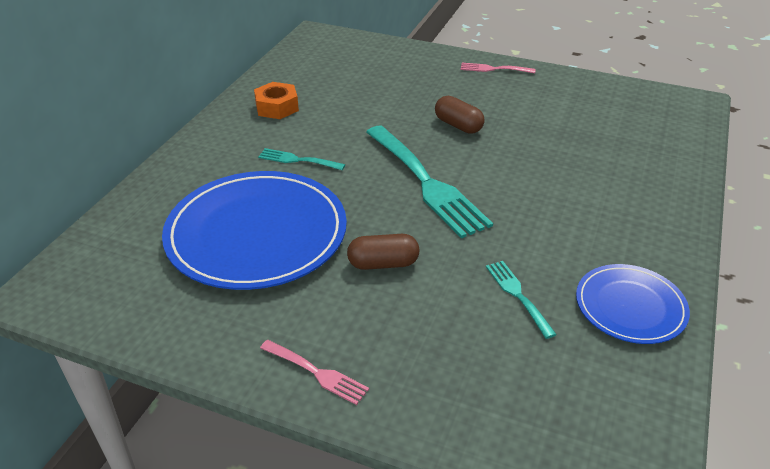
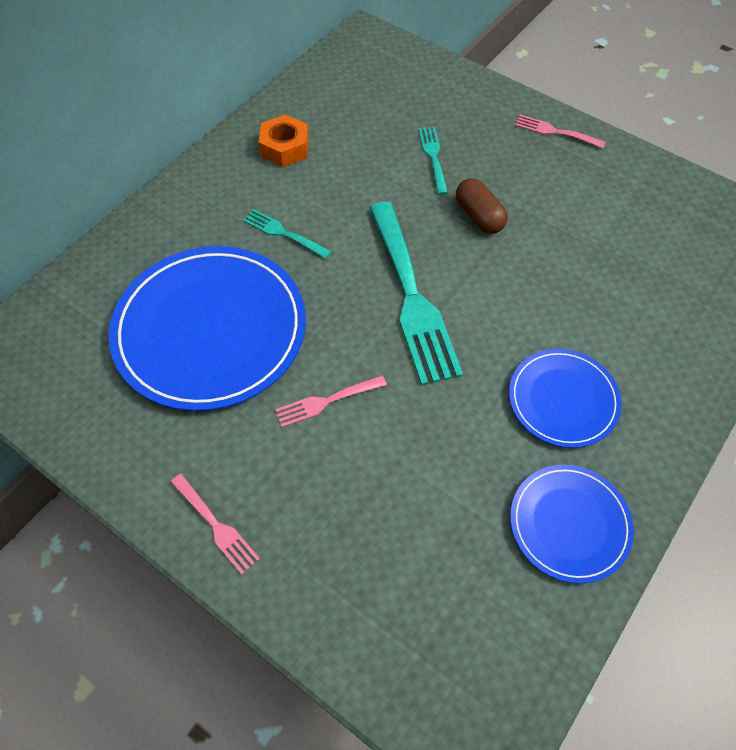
camera: 15 degrees right, 20 degrees up
(383, 264) = (326, 401): brown capsule -> pink fork
(518, 295) = (453, 478): turquoise fork -> turquoise fork (433, 157)
(582, 226) = (563, 400): none -> blue plate

